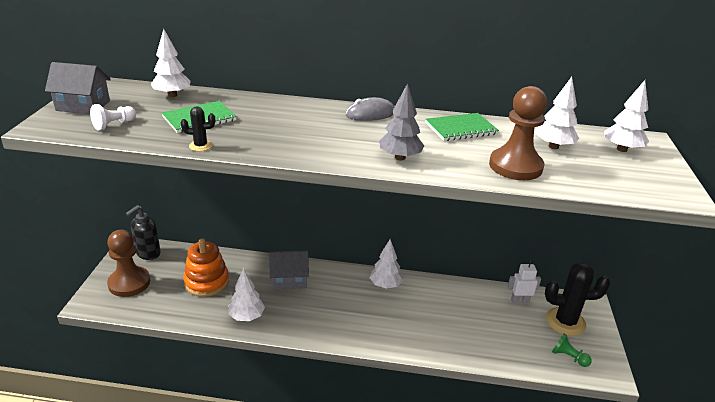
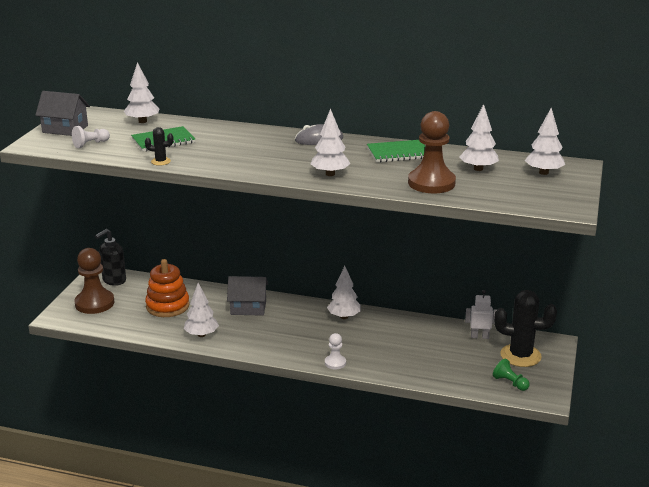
camera: 10 degrees right, 5 degrees down
(391, 344) = (335, 363): none -> white pawn
(400, 157) = (330, 174): grey tree -> white tree

